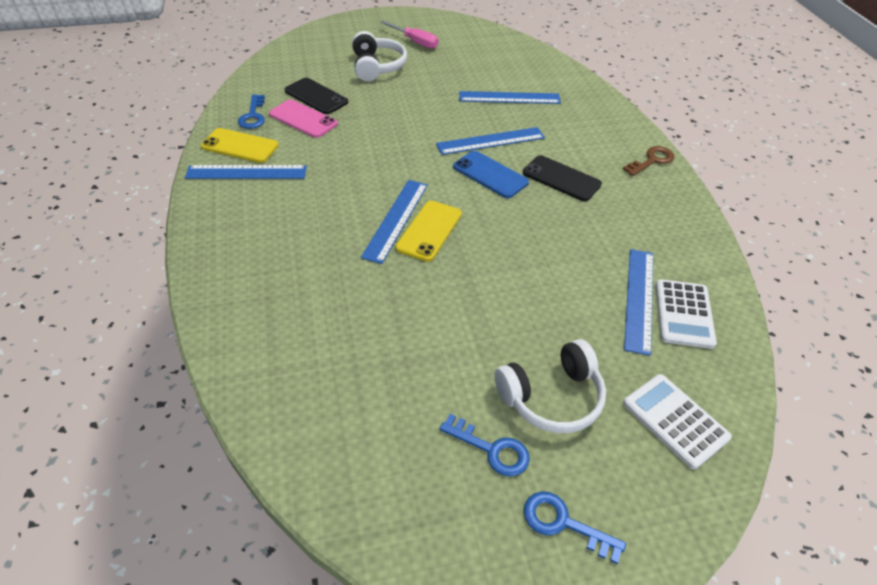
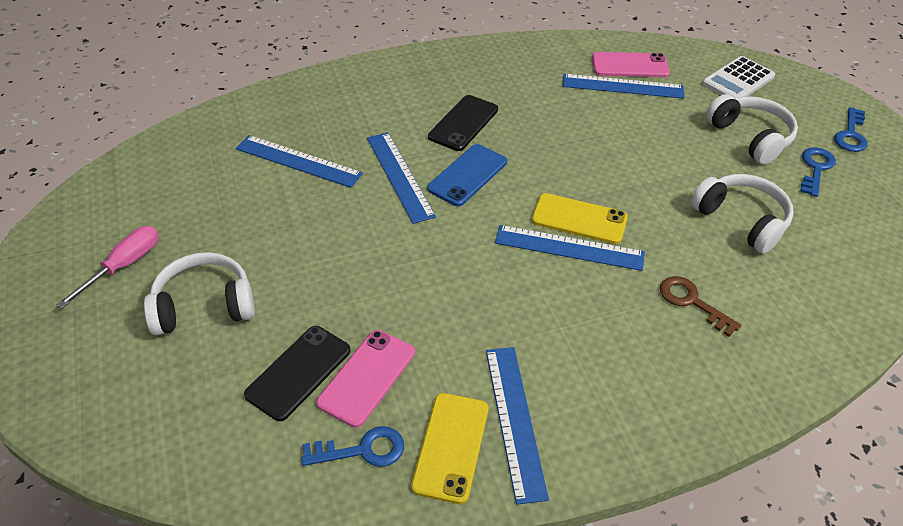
camera: 95 degrees left, 0 degrees up
(412, 347) = (741, 220): none -> white headphones
(509, 98) = (298, 161): blue ruler -> blue ruler turned 60 degrees counterclockwise
(652, 160) = (419, 62): brown key -> brown key (691, 302)
(684, 314) = (630, 65): white calculator -> pink phone

